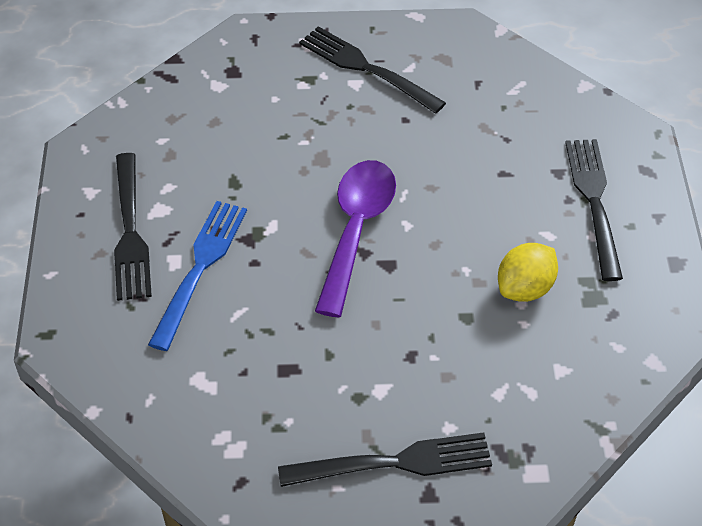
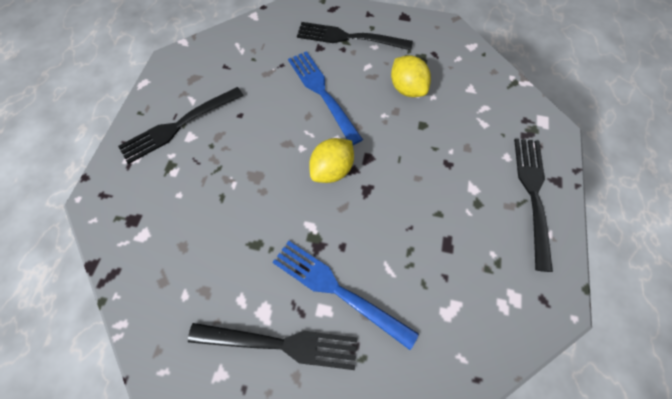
camera: 75 degrees left, 15 degrees up
(356, 230) = (332, 170): purple spoon -> yellow lemon
(475, 194) = (322, 93): none -> blue fork

